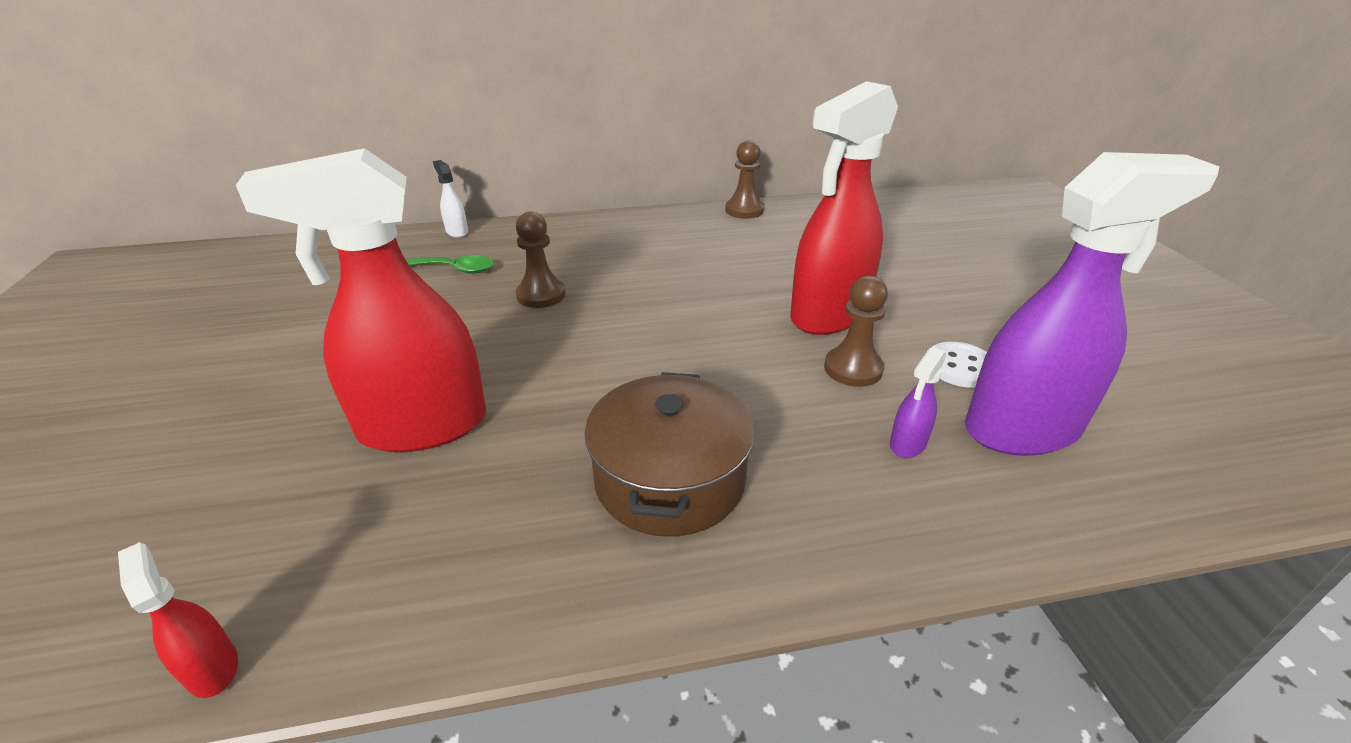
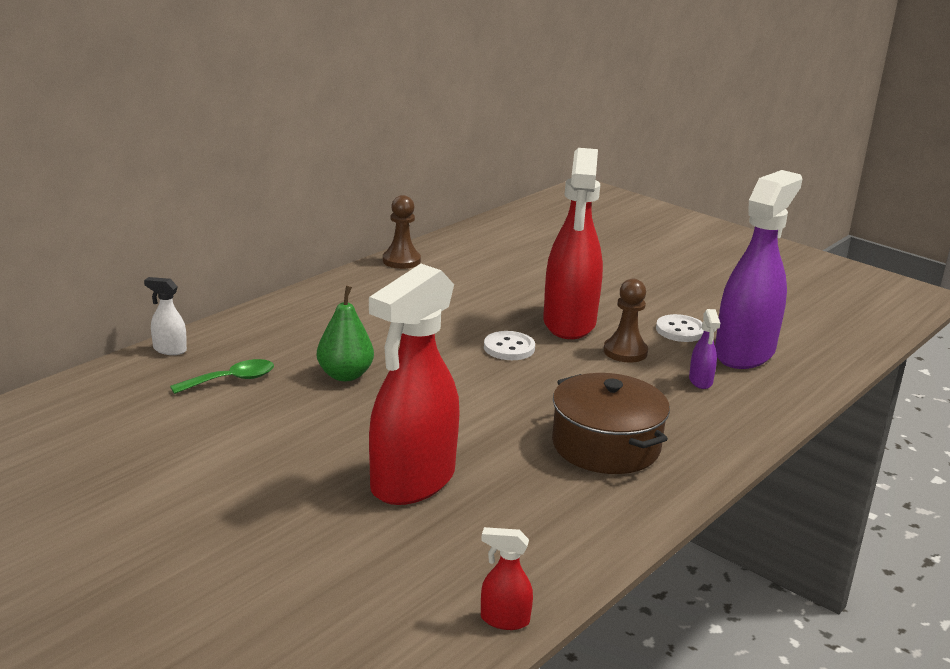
camera: 40 degrees left, 10 degrees down
(541, 295) = (345, 375): brown pawn -> green pear
(726, 320) = (509, 348): none -> white button

